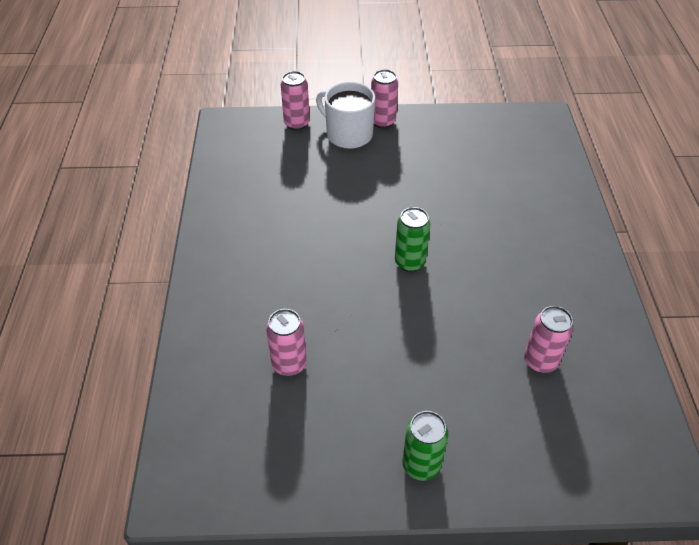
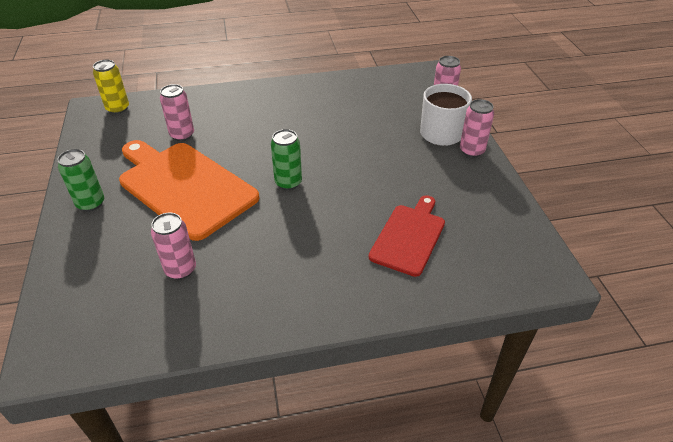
camera: 80 degrees right, 5 degrees down
(191, 453) = (118, 109): none -> yellow can
(401, 360) = (184, 187): none -> orange cutting board
(500, 186) = (409, 237): none -> red cutting board

